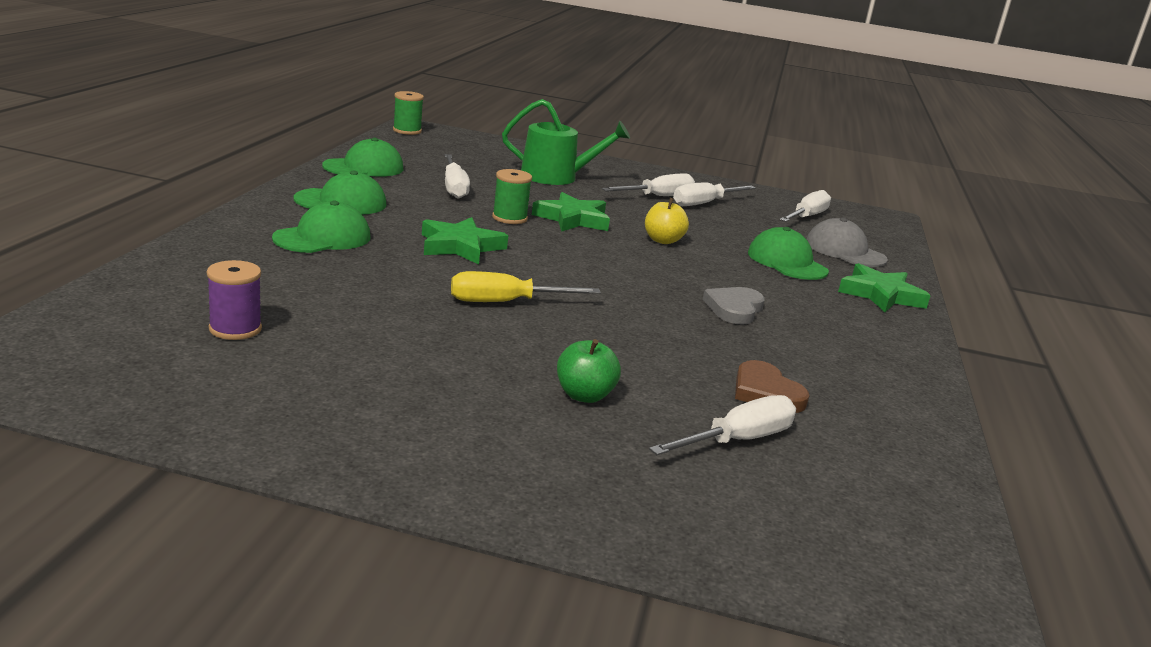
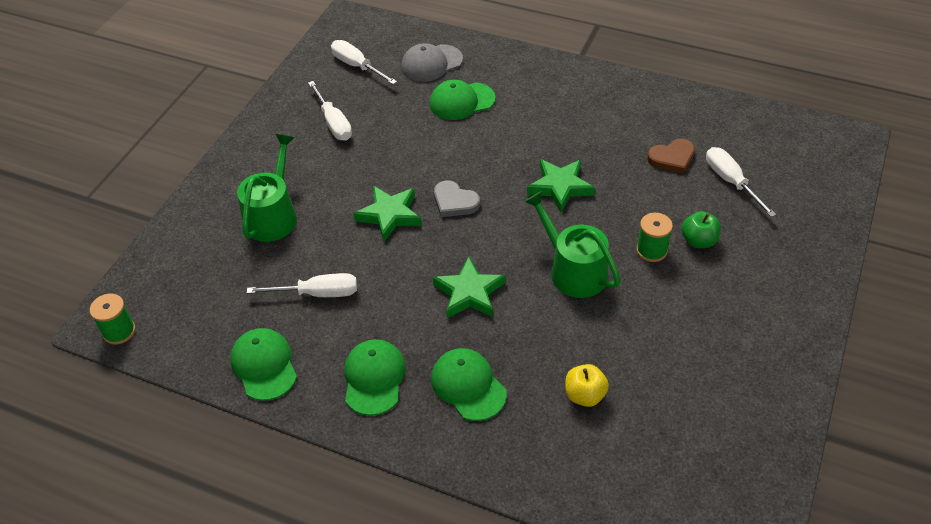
camera: 75 degrees left, 25 degrees up
(235, 329) = (655, 423): purple spool -> none
(505, 302) = (573, 270): yellow screwdriver -> green watering can
(509, 218) = (395, 257): green spool -> green spool (651, 250)
(658, 197) = (320, 150): white screwdriver -> none
(663, 240) = (430, 164): yellow apple -> yellow apple (585, 395)
(734, 309) = (554, 148): grey heart -> grey heart (454, 202)
(880, 294) = (512, 67): green star -> green star (560, 187)

